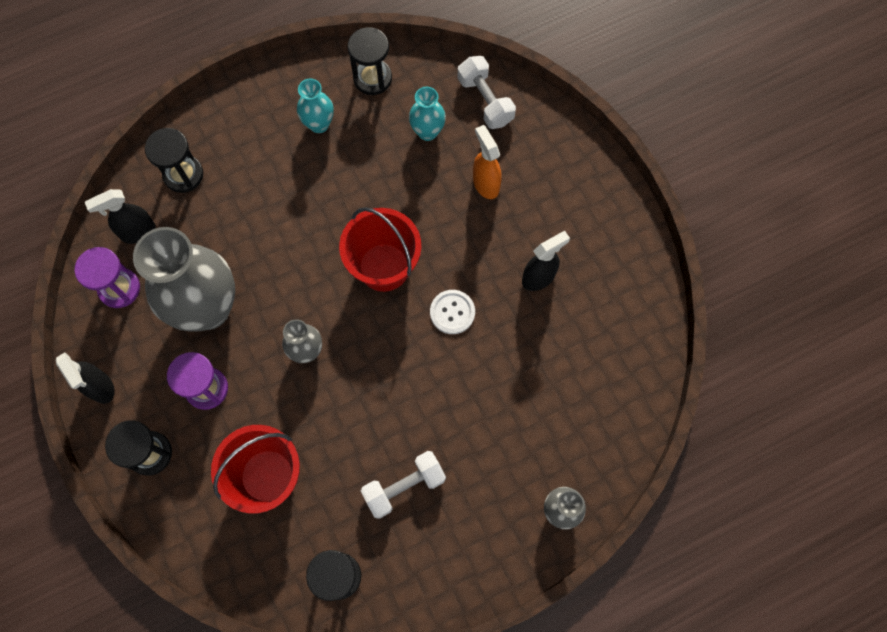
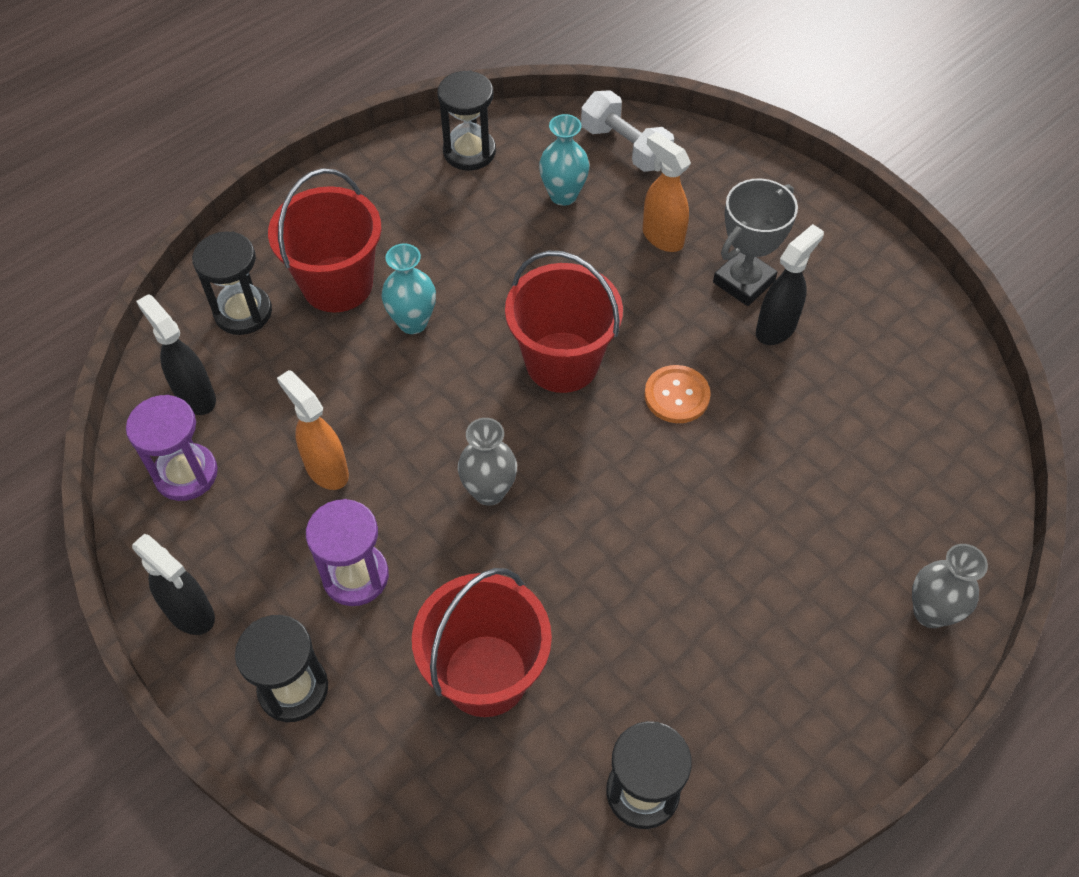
camera: 15 degrees left, 15 degrees down
(138, 232) = (195, 396): black spray bottle -> black spray bottle turned 90 degrees clockwise
(208, 308) = (326, 469): grey vase -> orange spray bottle
(251, 168) = (337, 284): none -> red bucket
(319, 124) = (415, 216): turquoise vase -> turquoise vase (413, 322)
(404, 486) = (695, 637): white dumbbell -> none
(452, 312) = (677, 395): white button -> orange button
(530, 235) = (743, 282): none -> grey trophy

